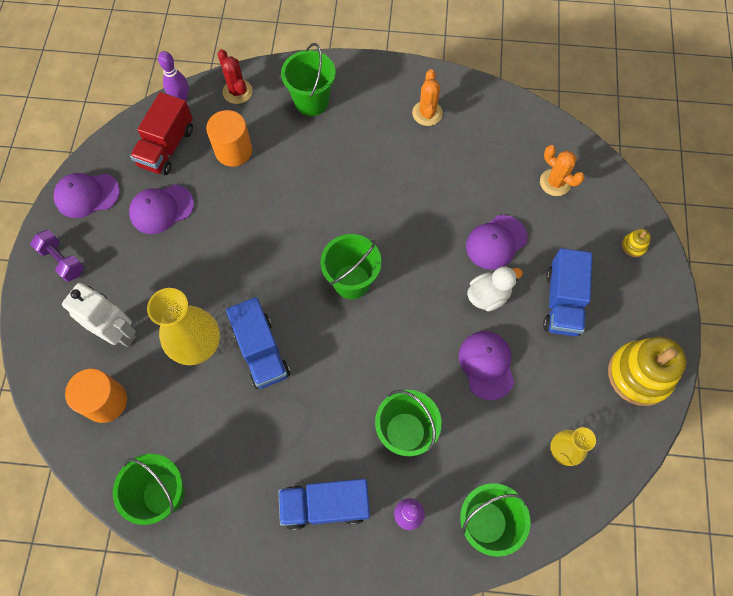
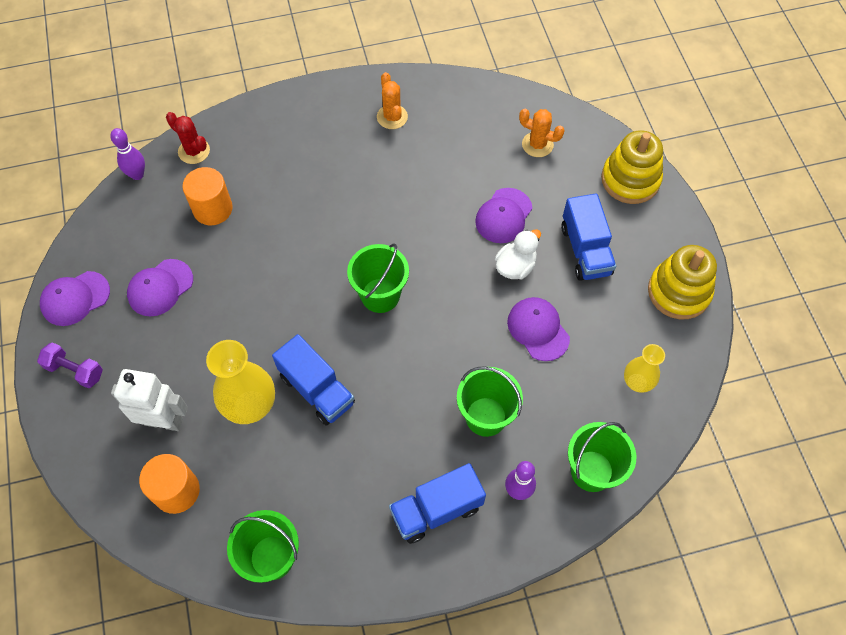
camera: 20 degrees left, 5 degrees down
(167, 147) = (141, 226): red truck -> none
(311, 101) = (273, 139): green bucket -> none
(633, 246) = (630, 180): yellow stacking toy -> yellow stacking toy, size x2.38

